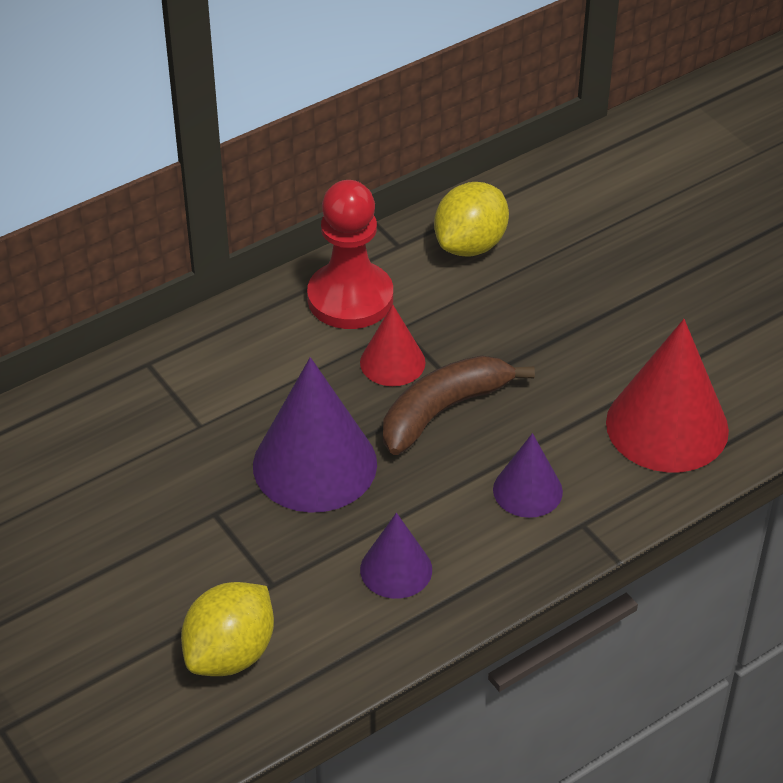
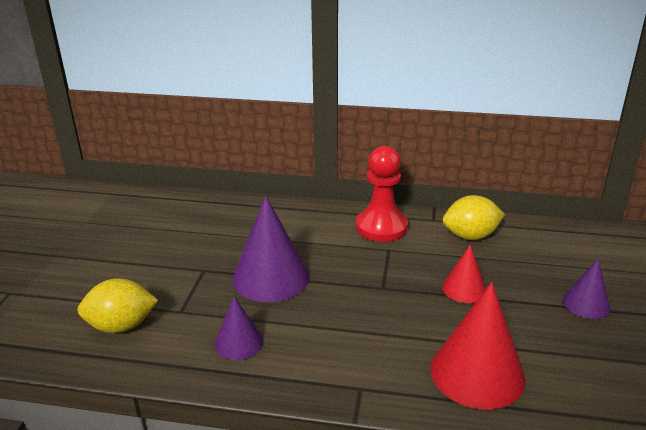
camera: 45 degrees right, 15 degrees down
(392, 362) = (365, 260): red cone -> red cone (464, 289)
(443, 411) = (360, 292): brown banana -> none
(527, 490) = (353, 352): purple cone -> purple cone (586, 304)

